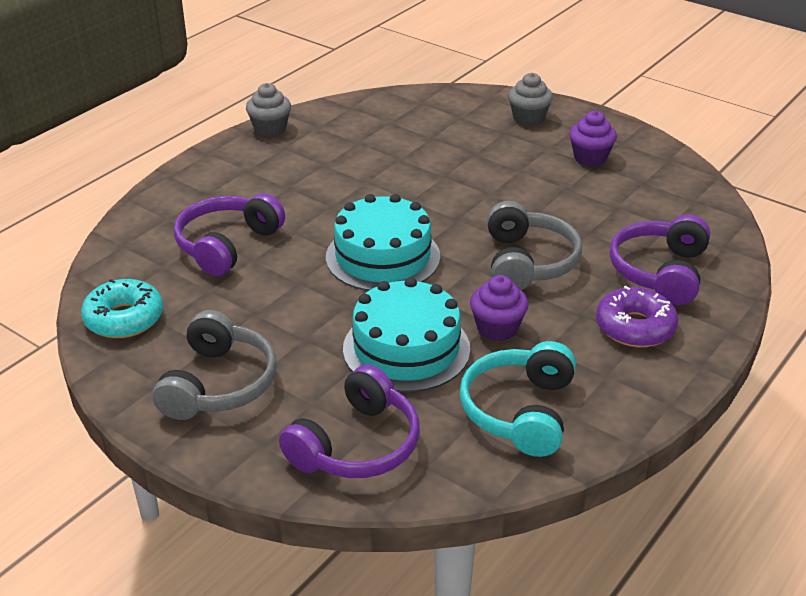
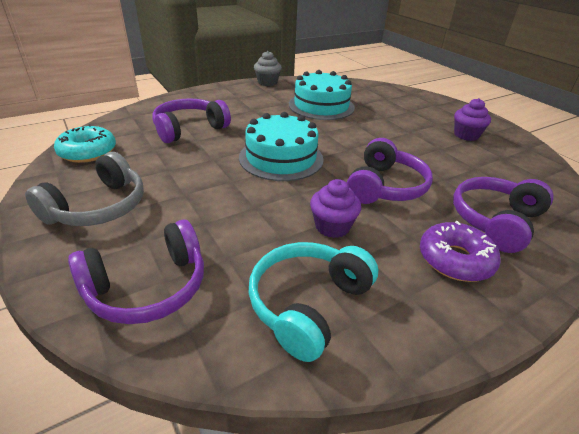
camera: 20 degrees right, 0 degrees up
(406, 348) = (250, 221): turquoise cake -> turquoise cake (321, 106)
(527, 262) = (385, 186): grey headphones -> purple headphones
(528, 118) = (432, 107): grey cupcake -> none

